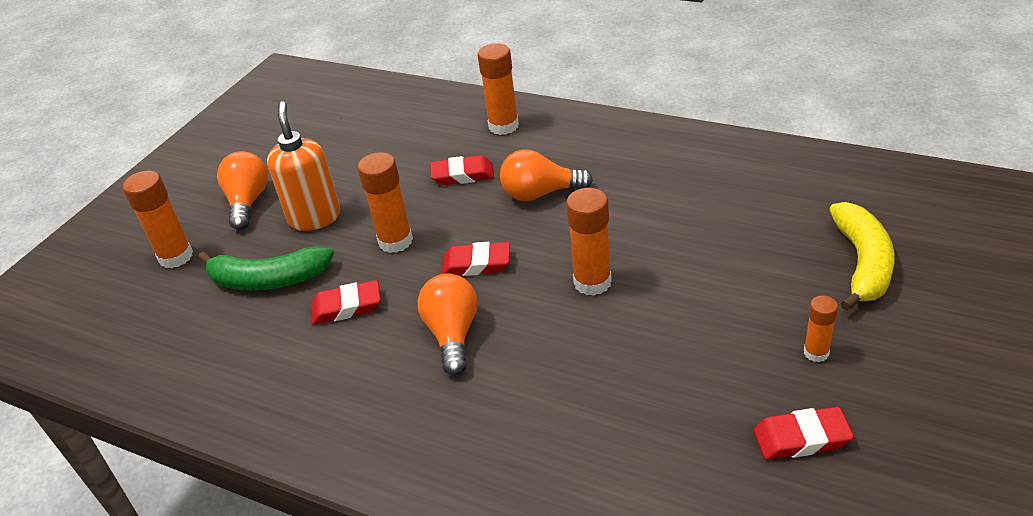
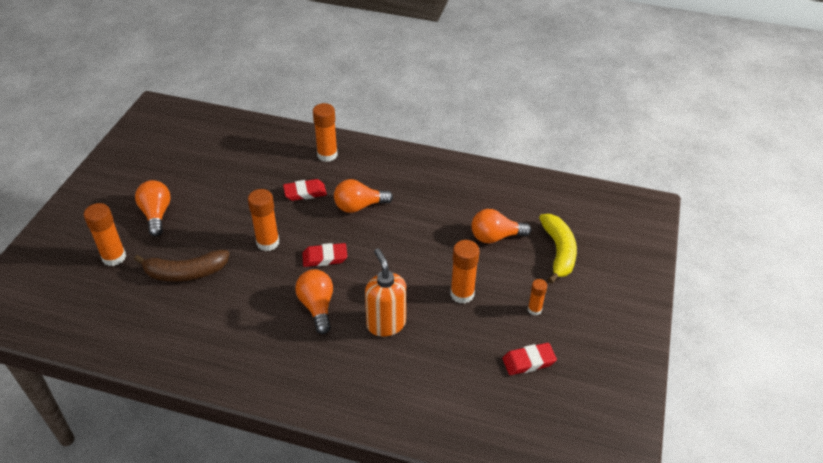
camera: 15 degrees left, 5 degrees up
(268, 280) = (185, 273): green banana -> brown banana
(314, 218) = (207, 226): orange soap dispenser -> orange soap dispenser (386, 324)
(347, 307) = (244, 290): red eraser -> none
(592, 282) = (400, 268): orange glue stick -> orange glue stick (462, 294)
(754, 239) = (495, 237): none -> orange light bulb

